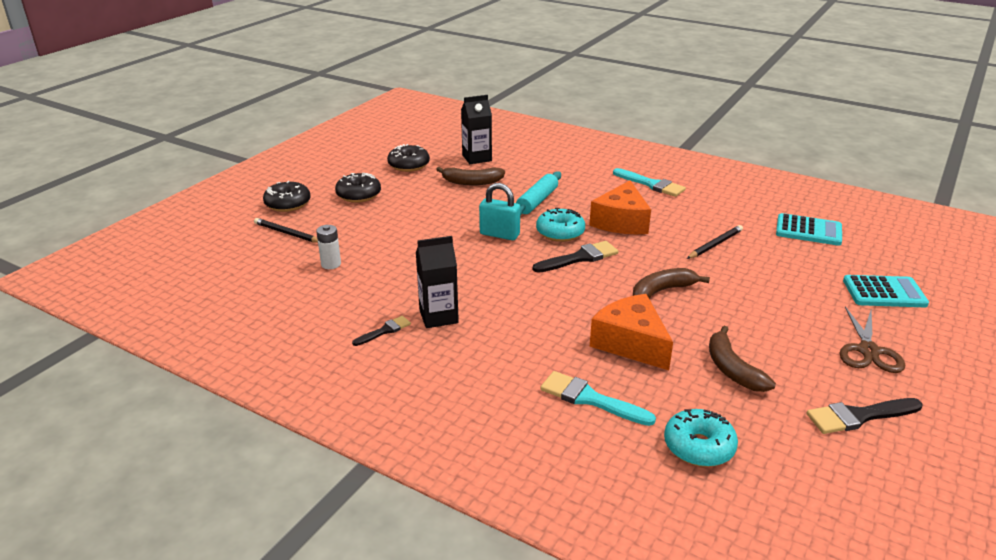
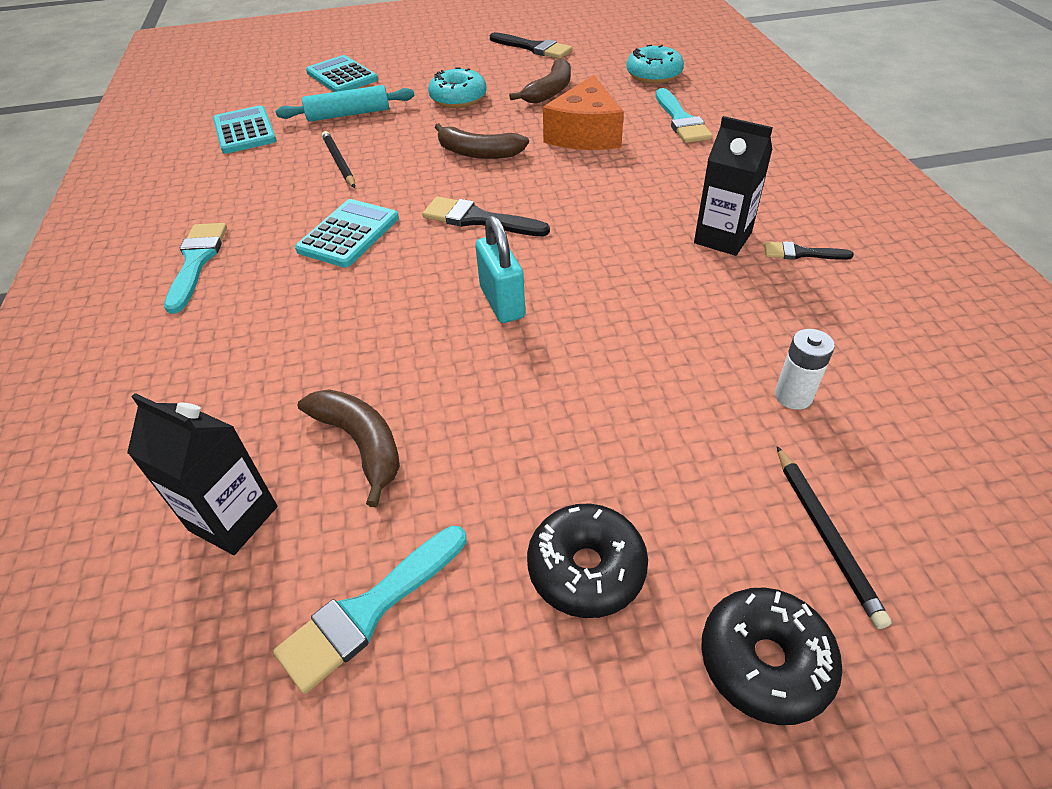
camera: 130 degrees left, 15 degrees up
(409, 165) = (368, 611): black donut -> turquoise brush
(537, 201) = (361, 328): turquoise rolling pin -> turquoise rolling pin (348, 114)
(560, 232) = (434, 261): turquoise donut -> turquoise donut (458, 98)
(621, 222) = (349, 234): orange cheese -> turquoise calculator
(715, 244) = (339, 162): black pencil -> black pencil turned 60 degrees clockwise
(868, 351) = (446, 62): brown scissors -> none

